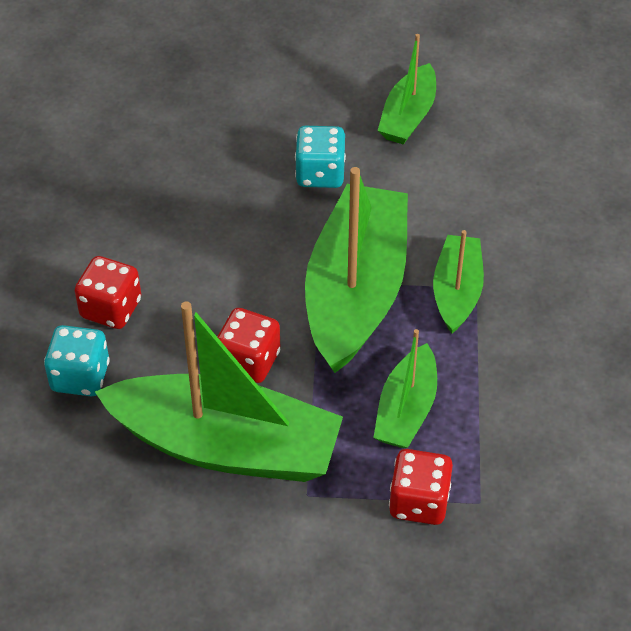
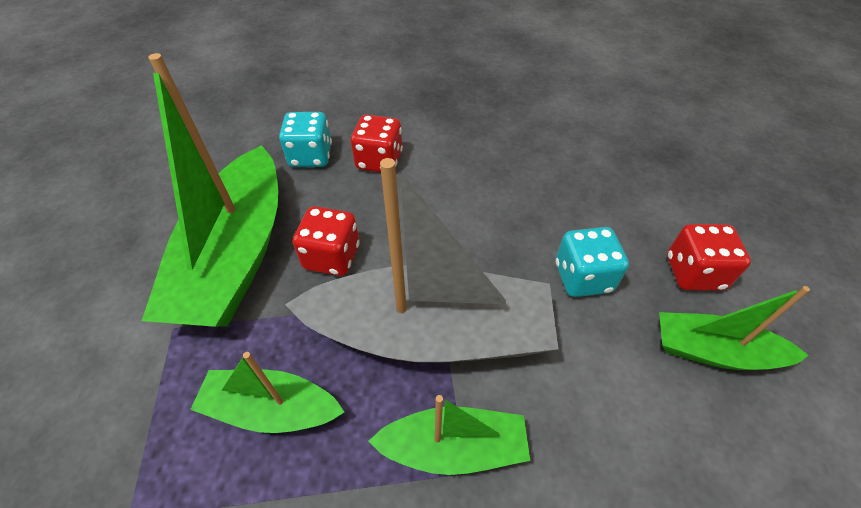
camera: 80 degrees right, 0 degrees up
(356, 292) = (430, 334): green boat -> grey boat
(419, 502) = (142, 440): red dice -> red dice (693, 273)

